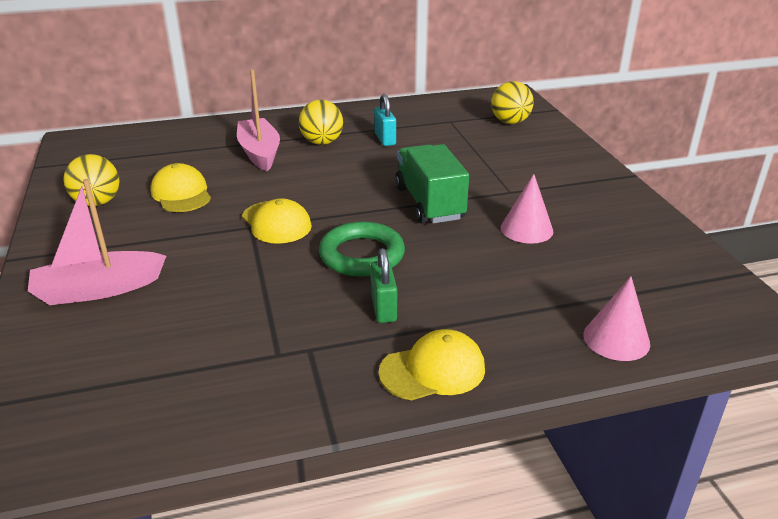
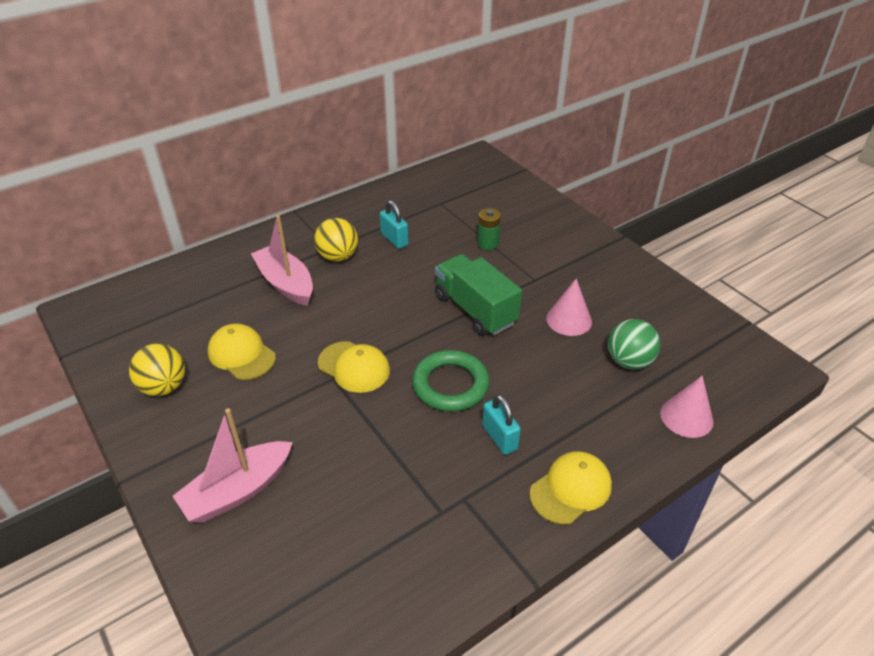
camera: 20 degrees left, 10 degrees up
(383, 308) = (499, 437): green padlock -> turquoise padlock
(478, 157) = (488, 244): none -> green battery
(510, 122) = (494, 193): yellow ball -> none
(575, 276) = (629, 361): none -> green ball

